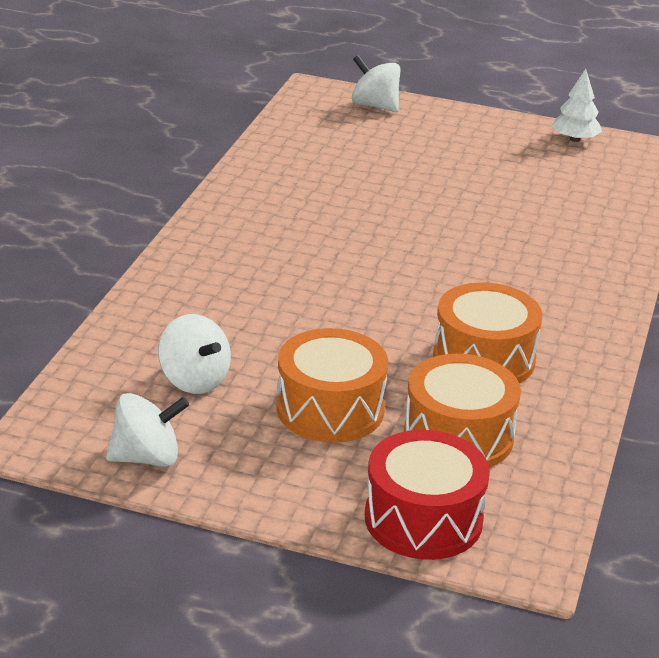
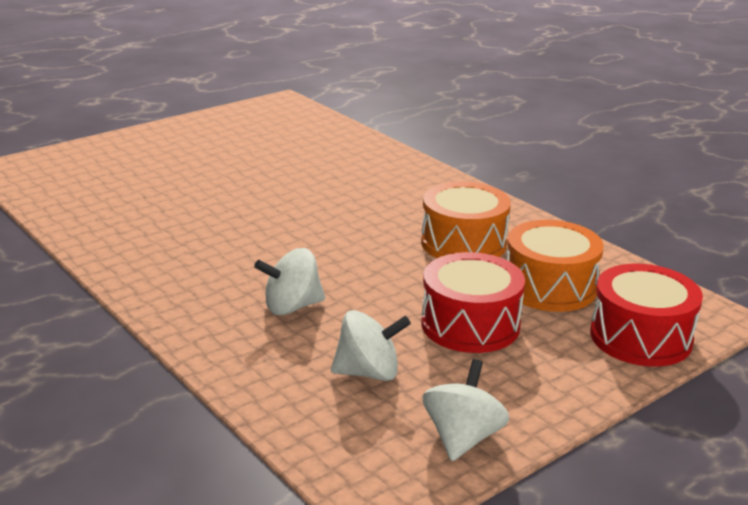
camera: 55 degrees left, 5 degrees down
(330, 409) = (470, 325): orange drum -> red drum
(375, 106) = (72, 156): white spinning top -> white spinning top (292, 307)
(575, 139) = (232, 116): white tree -> none

